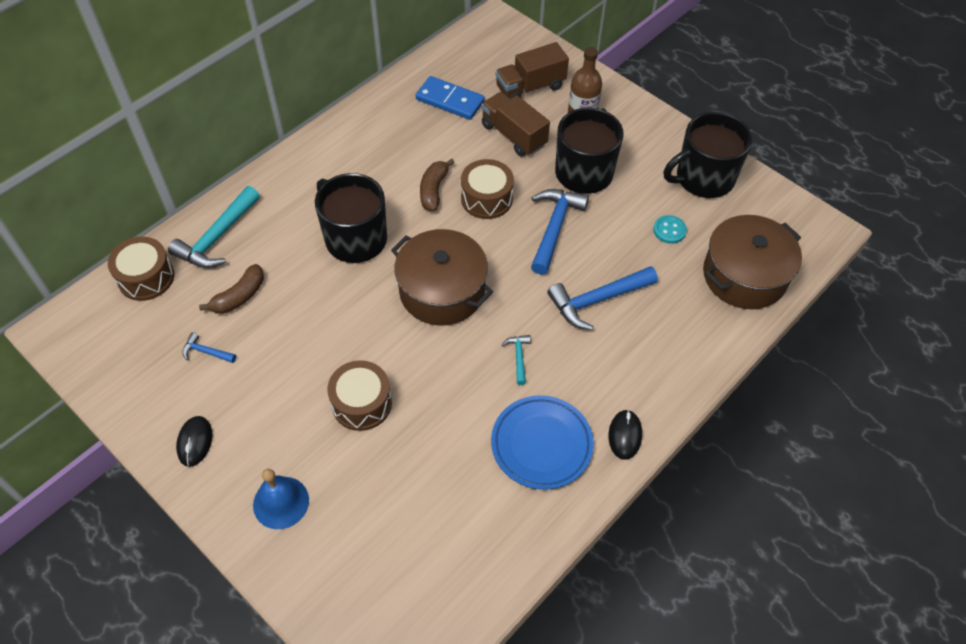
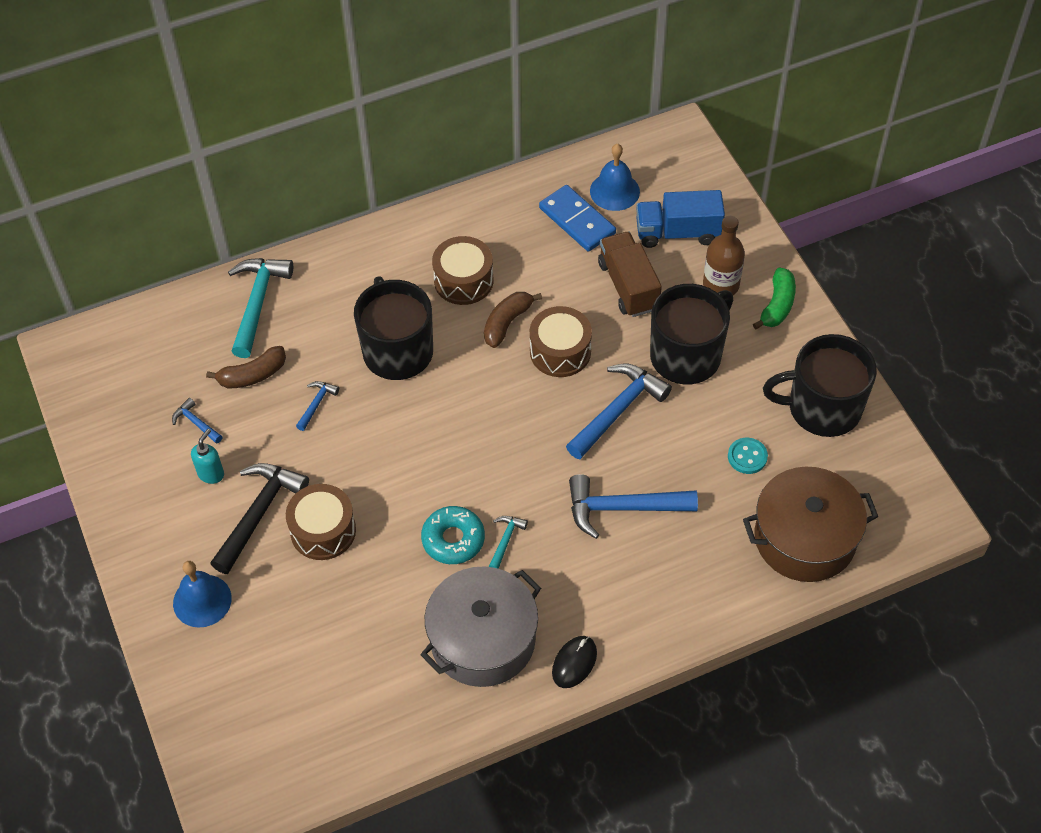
camera: 25 degrees right, 0 degrees up
(146, 277) = (170, 323): brown drum -> brown drum (463, 280)
(195, 442) = (148, 511): black mouse -> none
(217, 237) = (258, 303): turquoise hammer -> turquoise hammer turned 135 degrees clockwise
(239, 390) = (211, 474): none -> turquoise soap dispenser
(298, 408) = (259, 513): none -> black hammer
(306, 302) = (316, 404): none -> blue hammer
(442, 291) = (461, 440): brown pot -> none
(467, 72) = (614, 191): none -> blue bell
(475, 372) = (453, 539): none -> turquoise donut
(530, 87) = (678, 232): brown truck -> blue truck
(541, 444) = (483, 640): blue plate -> grey pot
(631, 116) = (777, 305): none -> green banana

